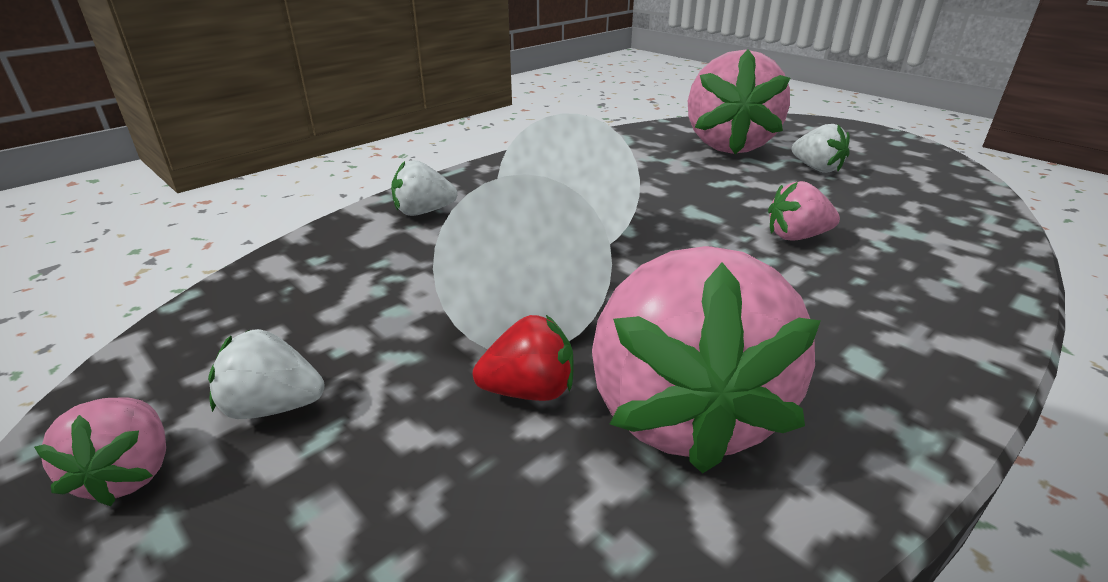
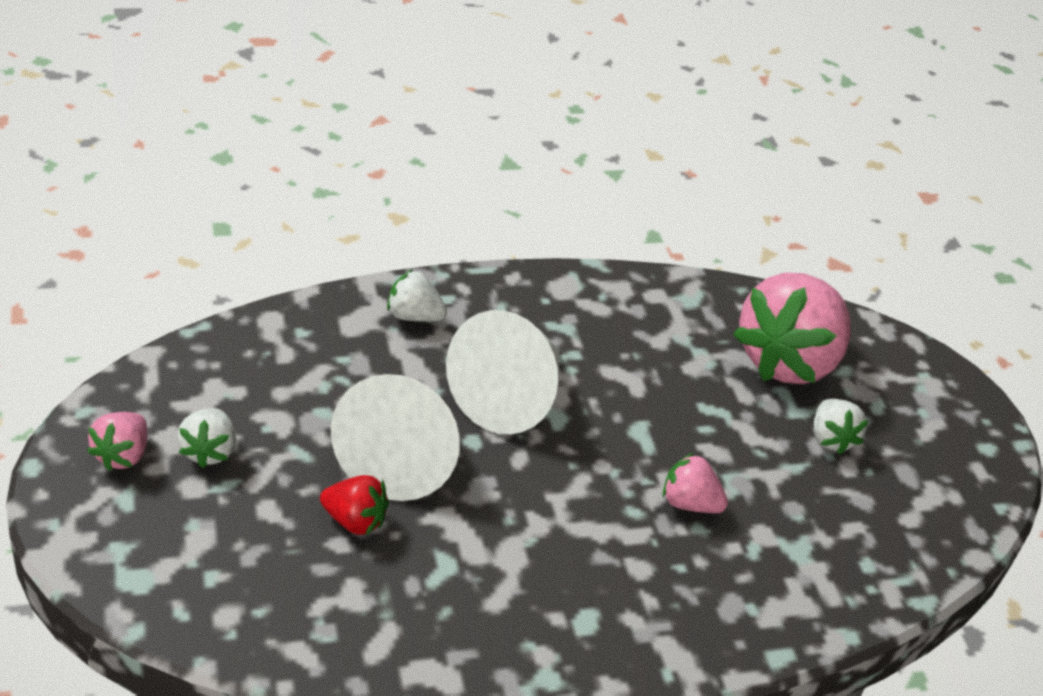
camera: 25 degrees right, 10 degrees up
(273, 407) = (209, 451): white strawberry -> white strawberry turned 120 degrees counterclockwise
(683, 412) = (429, 584): pink strawberry -> none

